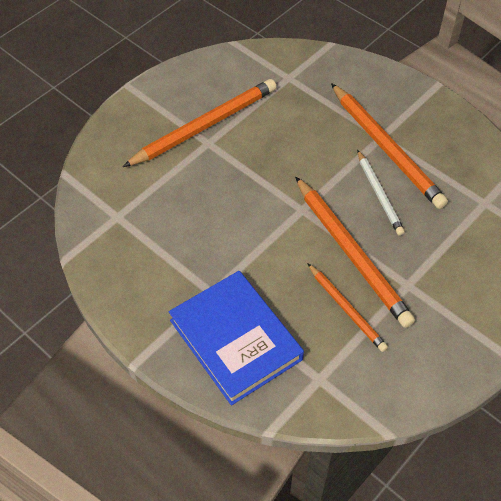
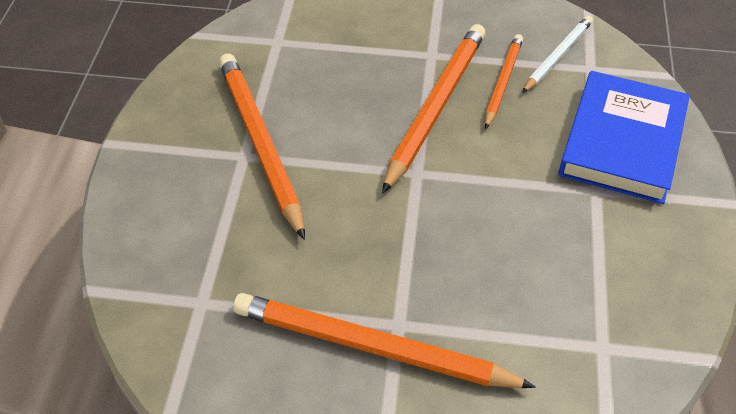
camera: 125 degrees left, 5 degrees down
(379, 194) = (337, 120): white pencil -> white pencil (557, 56)
(386, 148) = (260, 143): orange pencil -> orange pencil turned 45 degrees counterclockwise

